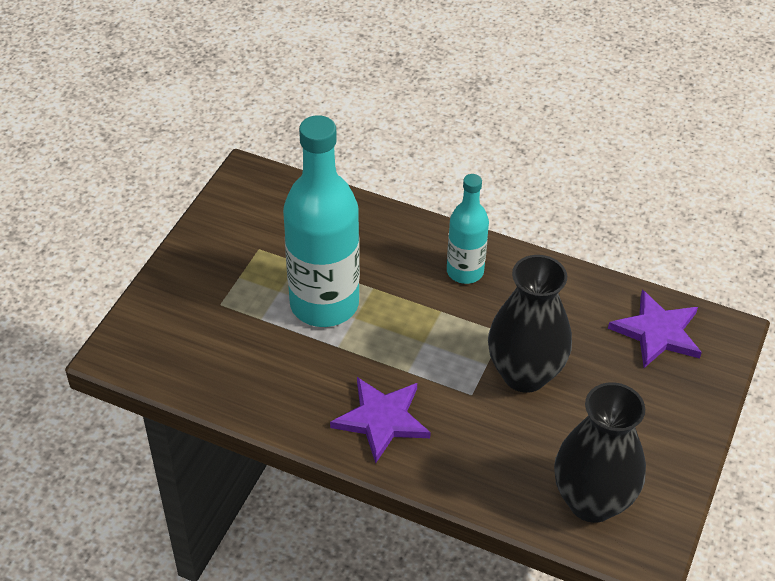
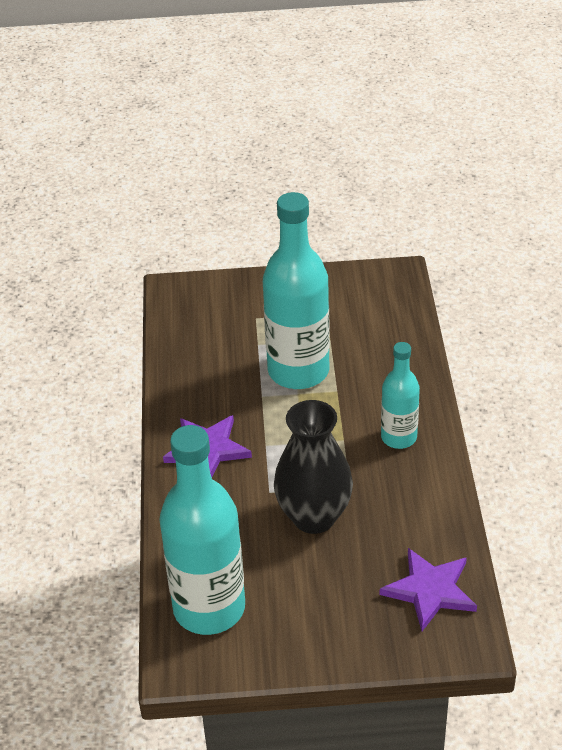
camera: 65 degrees right, 5 degrees down
(592, 501) = (209, 608): black vase -> turquoise bottle

